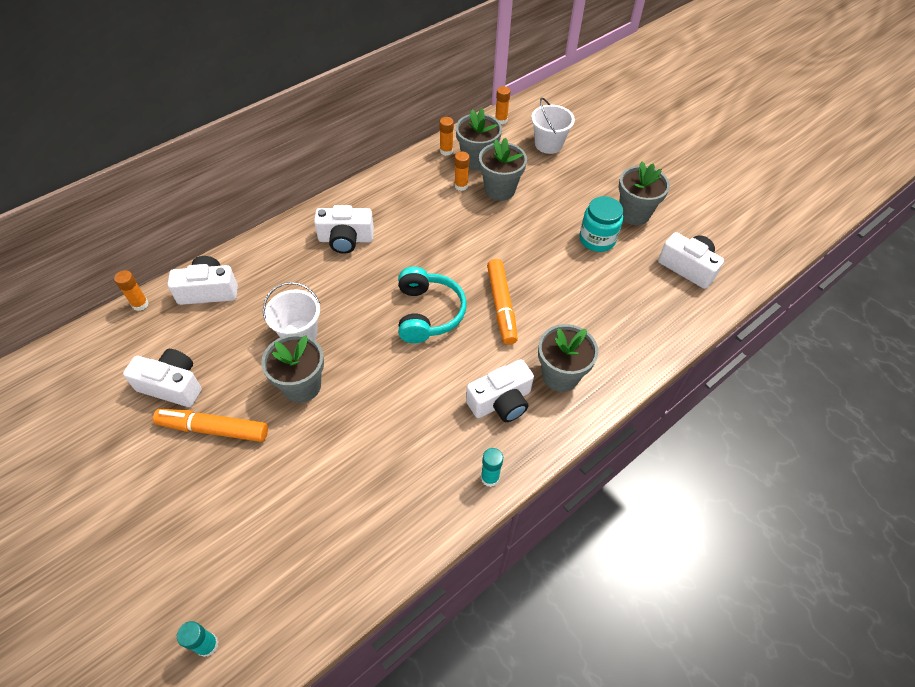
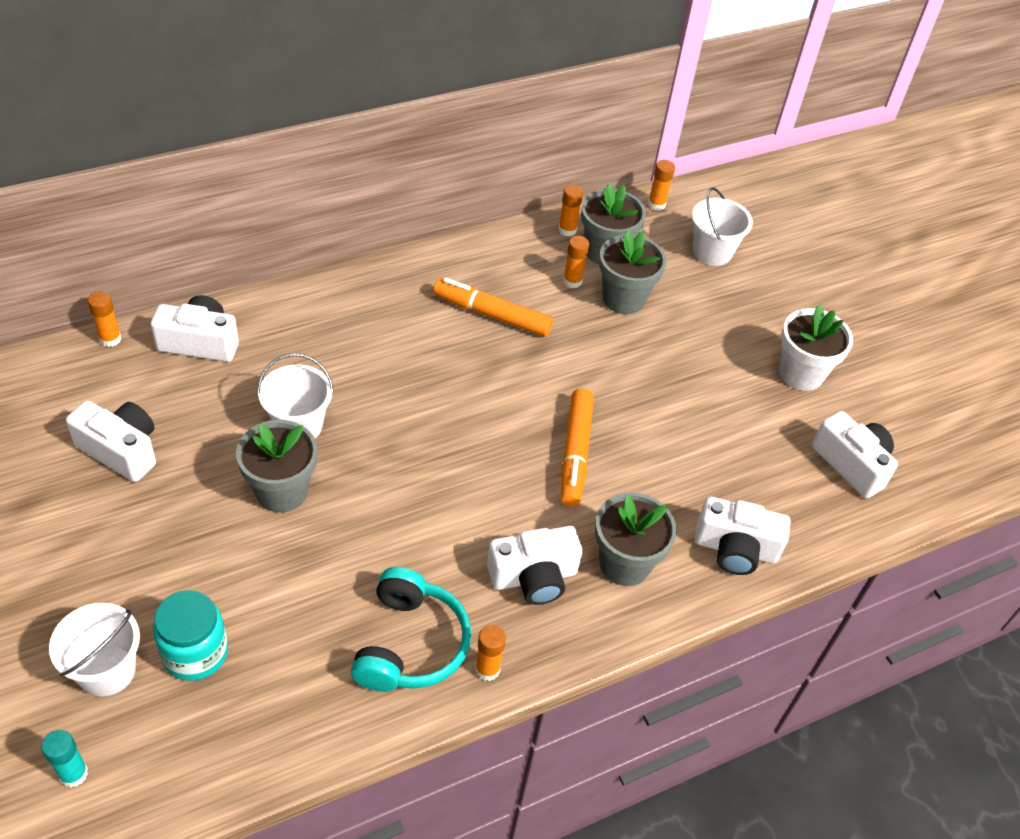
camera: 10 degrees right, 5 degrees down
(210, 557) = (107, 670): none -> white bucket
(214, 429) = (156, 517): orange marker -> orange marker (492, 314)
(346, 239) = (395, 317): white camera -> white camera (735, 549)
(428, 313) = (474, 439): turquoise headphones -> turquoise headphones (410, 644)
(490, 478) = (487, 669): turquoise glue stick -> orange glue stick
(597, 239) = (736, 396): turquoise jar -> turquoise jar (195, 653)
(634, 213) = (801, 373): grey flower pot -> white flower pot

